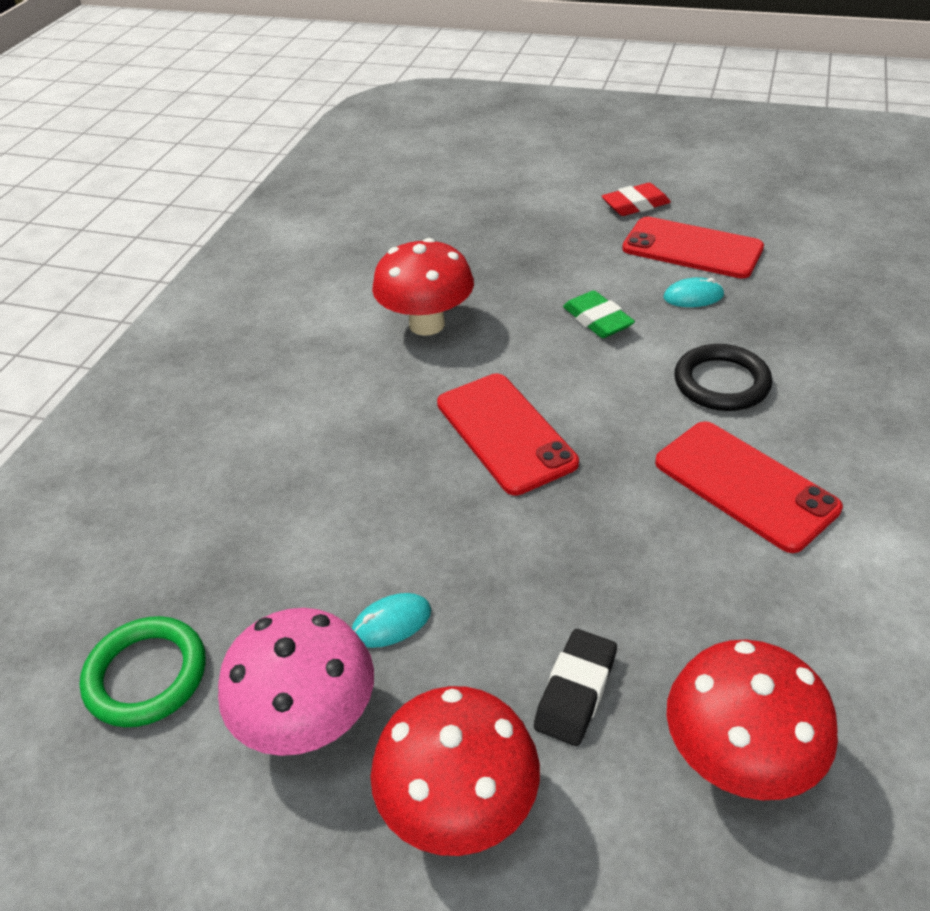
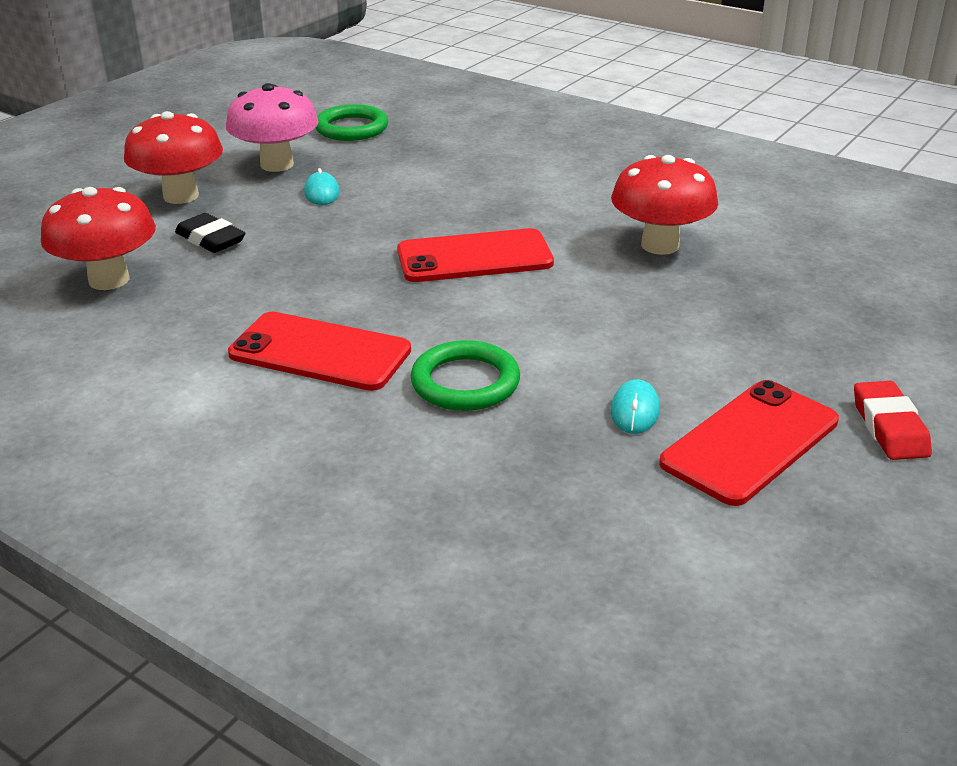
camera: 105 degrees right, 10 degrees down
(597, 320) = (619, 336): green eraser -> none
(721, 382) = (465, 382): black ring -> green ring
(745, 485) = (320, 352): red phone -> red phone turned 45 degrees clockwise

